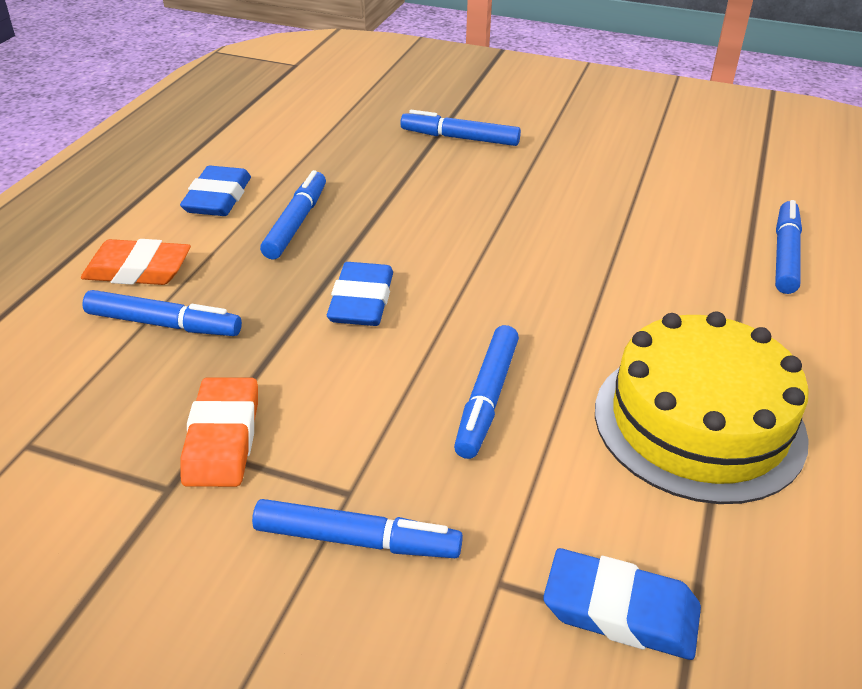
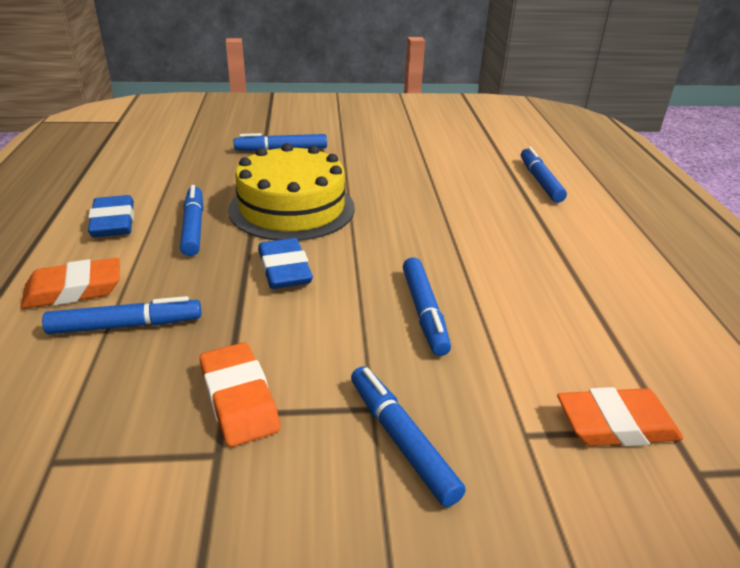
camera: 25 degrees left, 5 degrees down
(355, 540) = (401, 440): blue marker -> blue marker turned 105 degrees counterclockwise
(620, 611) = (616, 424): blue eraser -> orange eraser
(699, 423) = (568, 290): yellow cake -> yellow cake (292, 208)

